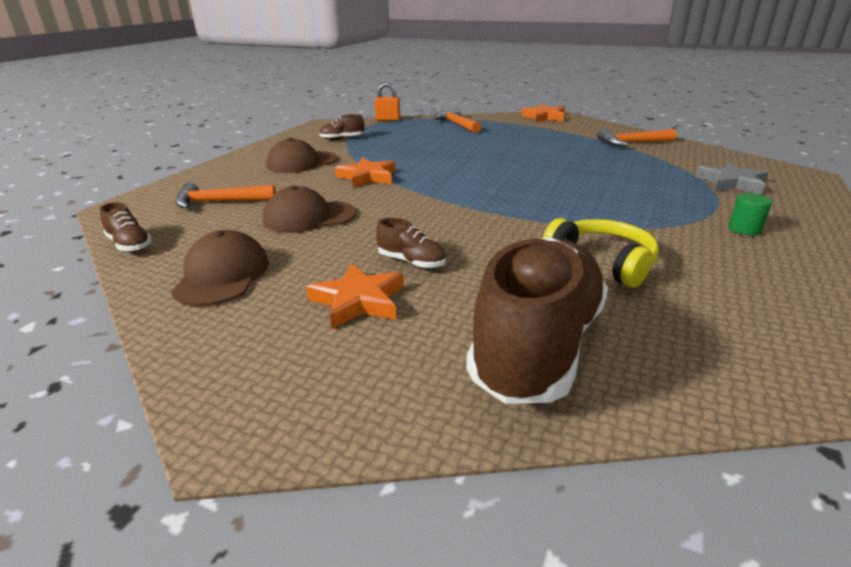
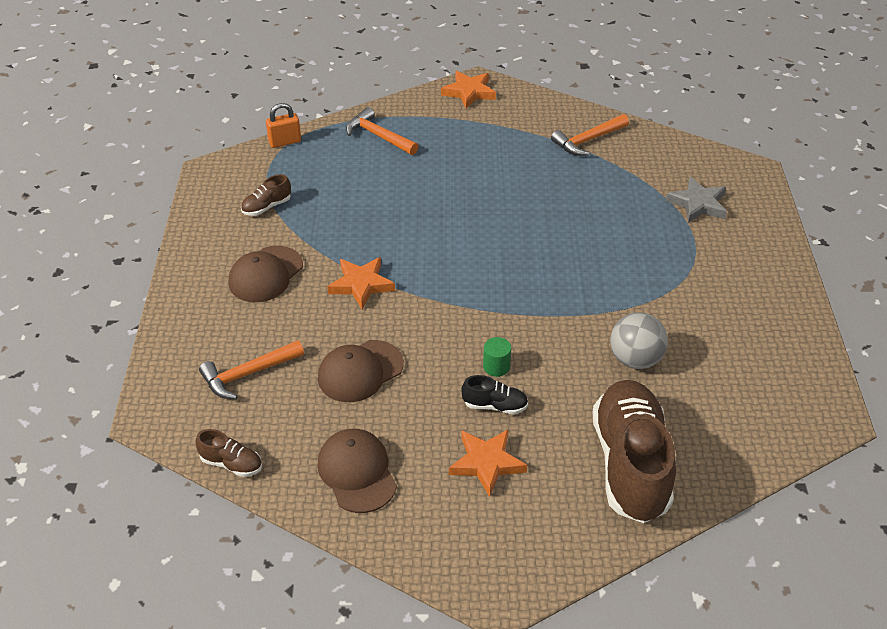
camera: 25 degrees left, 15 degrees up
(411, 262) = (495, 405): brown shoe -> black shoe
(602, 262) = (635, 359): yellow headphones -> grey ball
(744, 229) = (722, 280): green cylinder -> green cylinder (496, 367)

